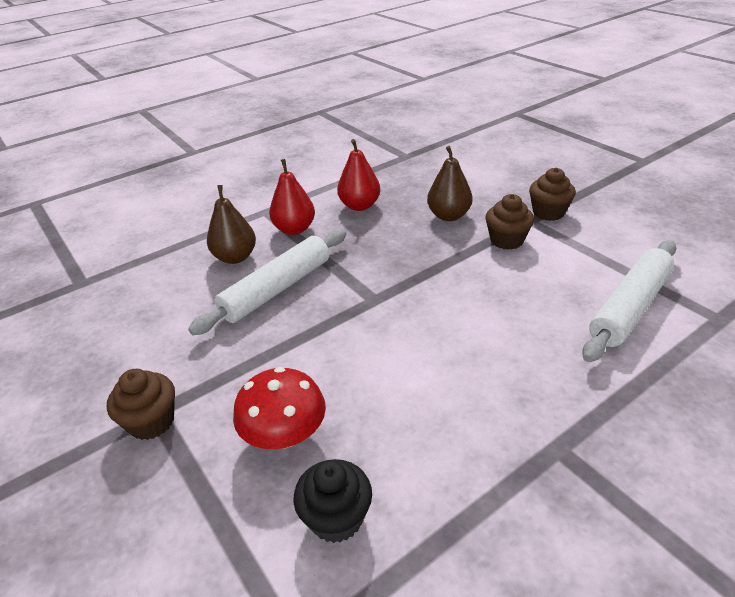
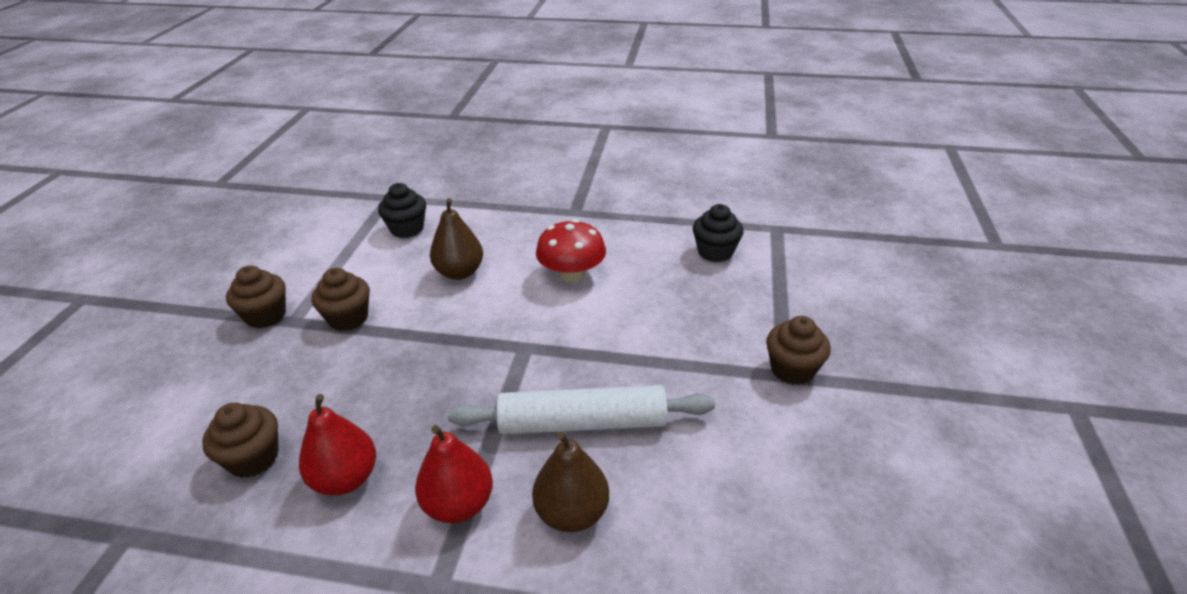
camera: 135 degrees left, 0 degrees up
(285, 434) = (703, 301): red mushroom -> red mushroom (572, 274)
(411, 187) = (253, 458): none -> brown cupcake
(448, 216) = (320, 381): brown pear -> brown pear (459, 272)
(629, 307) = (407, 229): white rolling pin -> black cupcake

